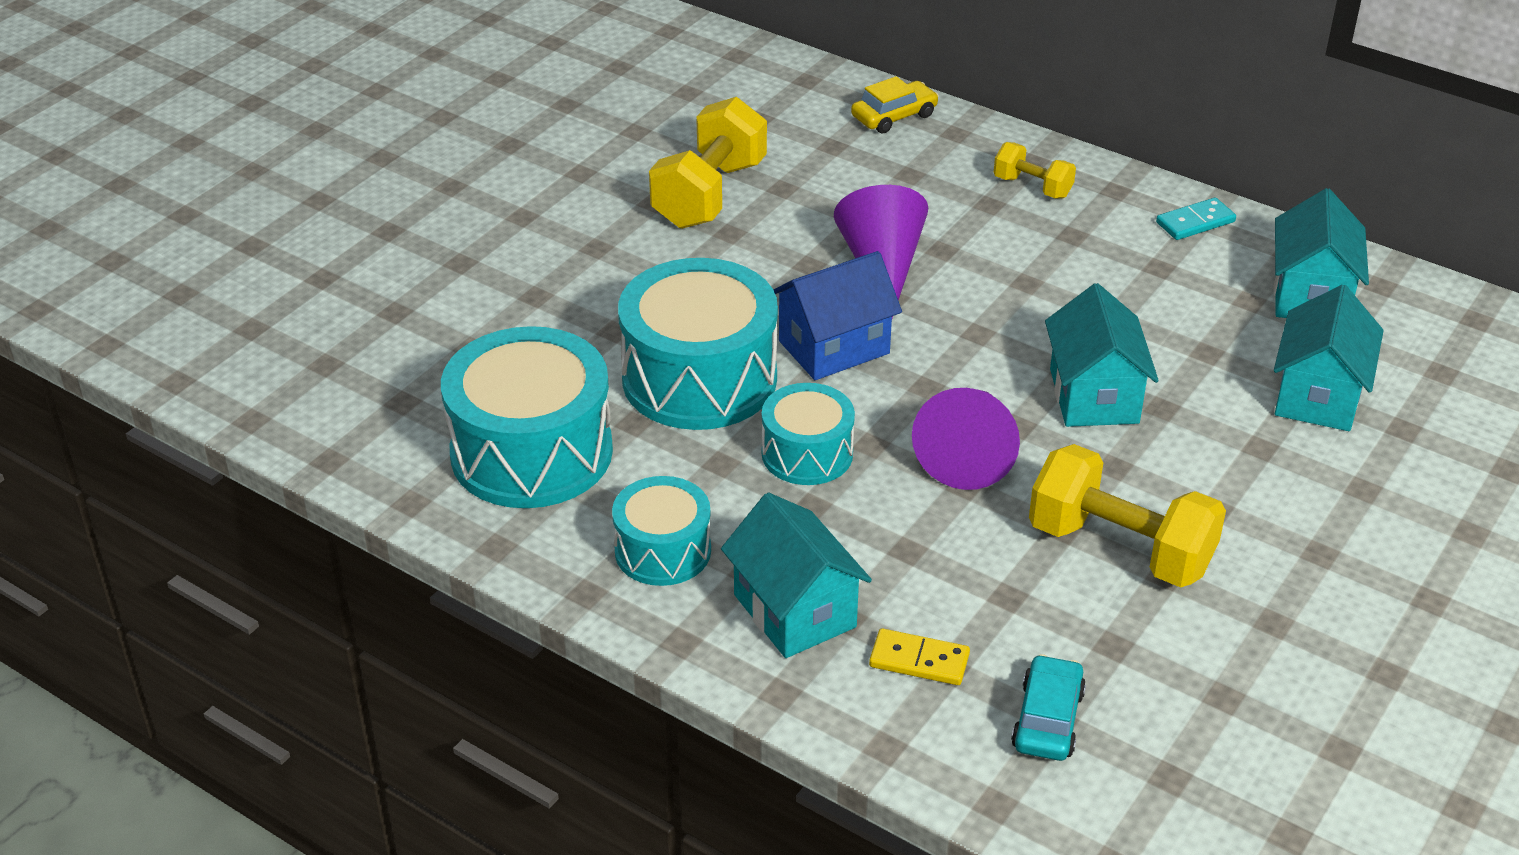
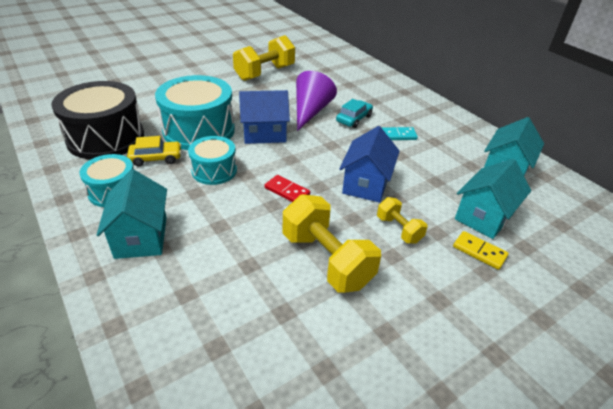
camera: 20 degrees right, 0 degrees up
(531, 452) = (106, 138): turquoise drum -> black drum
(894, 116) = (358, 66): yellow car -> yellow car (156, 158)
(919, 661) = (175, 283): yellow domino -> yellow domino (479, 252)
(969, 452) = (287, 191): purple cone -> red domino
(1032, 187) = (397, 100): yellow dumbbell -> yellow dumbbell (399, 229)
(1047, 719) = (212, 344): turquoise car -> turquoise car (354, 119)
(1094, 396) = (366, 184): turquoise house -> blue house
(1195, 222) = (463, 129): turquoise domino -> turquoise domino (397, 135)

